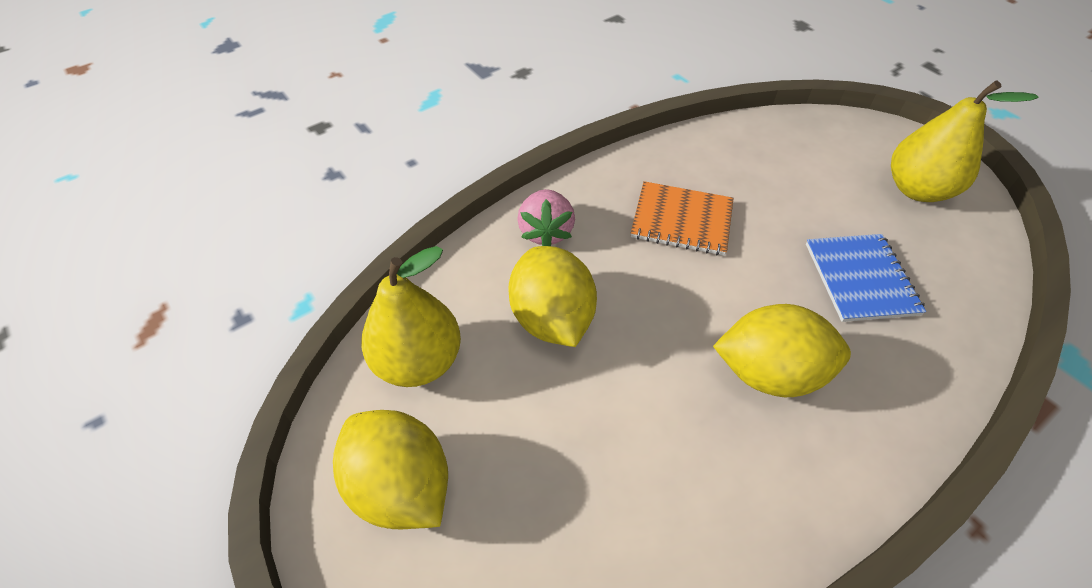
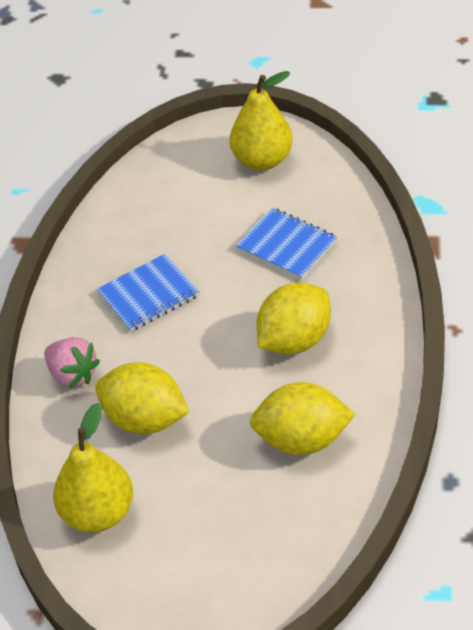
camera: 45 degrees left, 5 degrees down
(401, 486) = (176, 572): yellow lemon -> yellow lemon (301, 440)
(681, 220) = (148, 294): orange notebook -> blue notebook

